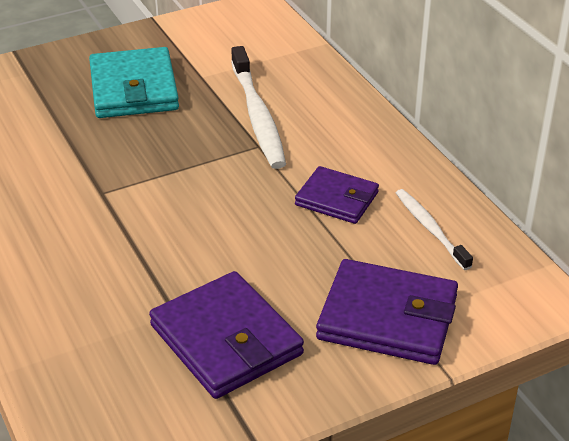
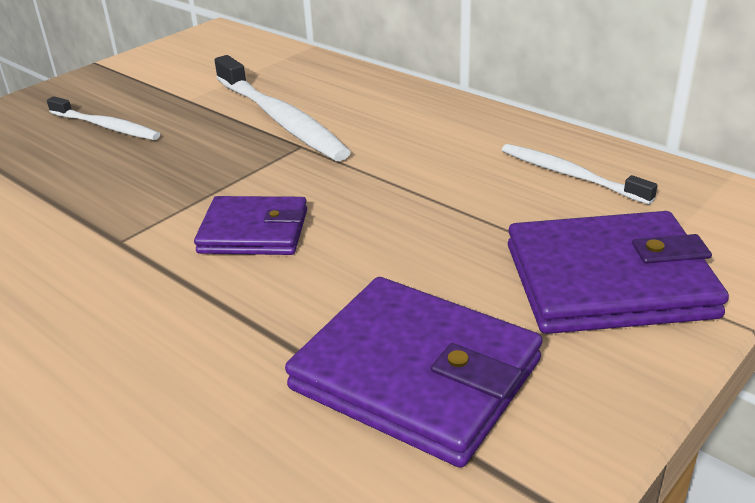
camera: 20 degrees left, 5 degrees down
(133, 89) = (106, 126): turquoise wallet -> white toothbrush
(336, 199) = (436, 173): purple wallet -> purple wallet (254, 231)

